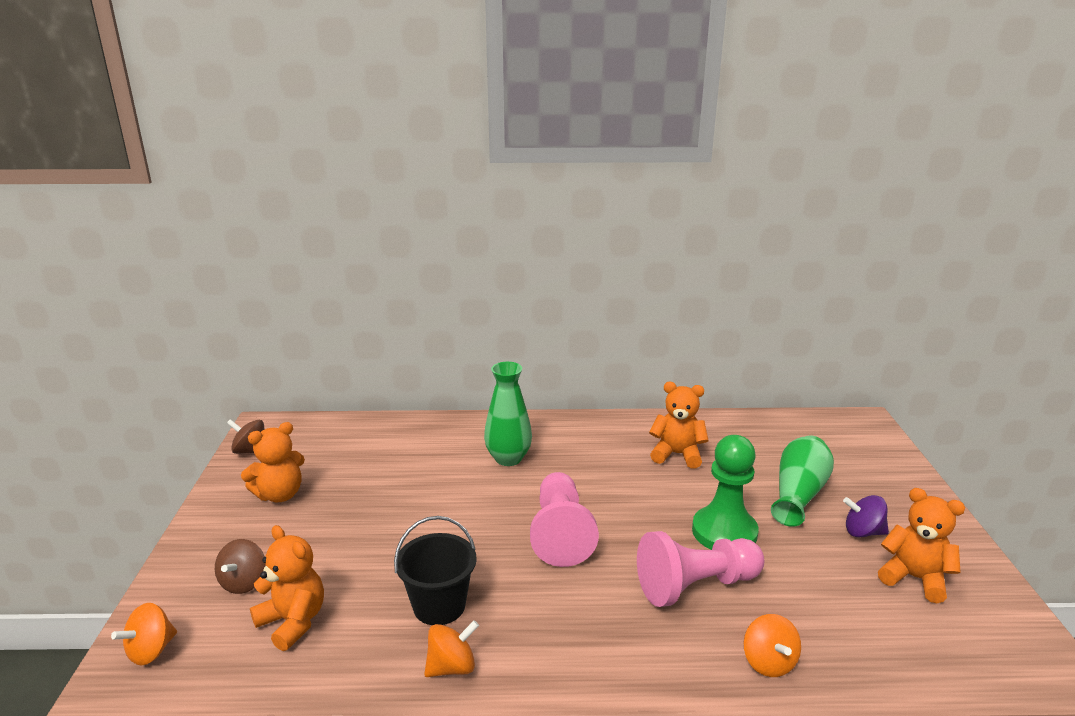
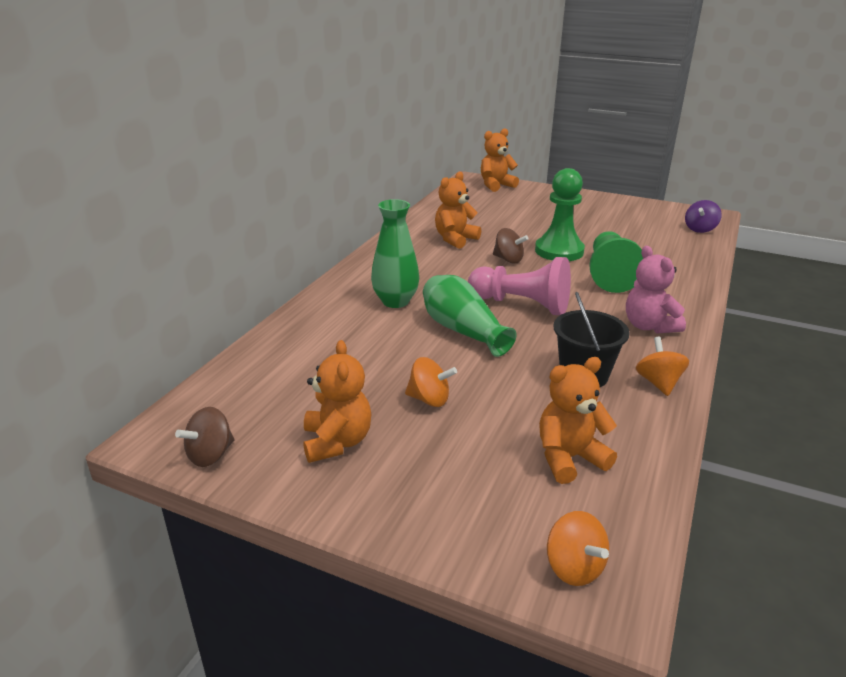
camera: 65 degrees left, 5 degrees up
(244, 582) = (489, 485): brown spinning top -> brown spinning top (508, 259)
(581, 641) = (649, 326): none -> pink teddy bear
(696, 586) = (609, 275): pink pawn -> green pawn
(768, 662) = (688, 275): orange spinning top -> orange spinning top (429, 399)
(798, 494) = (534, 219): green vase -> green vase (463, 330)
(863, 532) = (584, 216): purple spinning top -> purple spinning top (700, 229)
(914, 578) = (632, 218): orange teddy bear -> orange teddy bear (496, 185)

